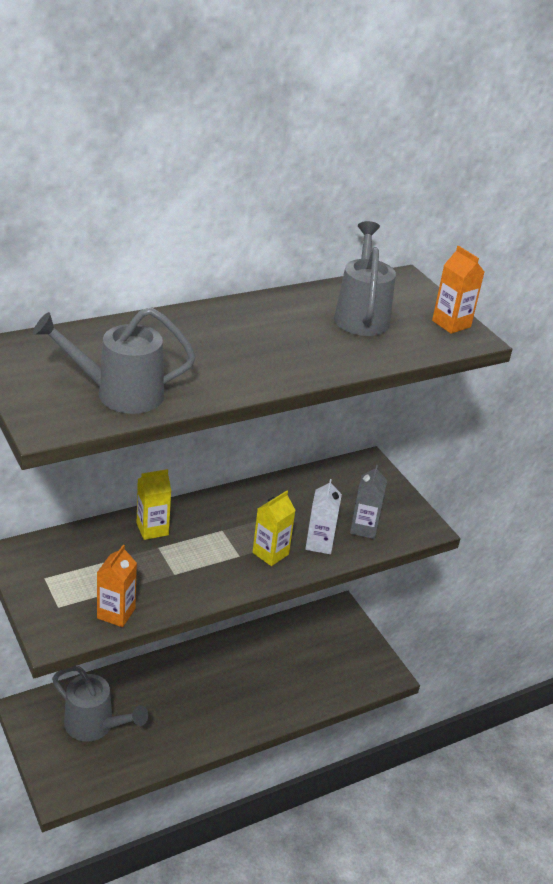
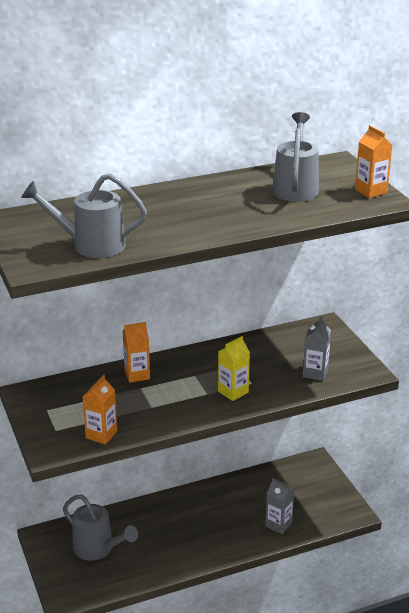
camera: 10 degrees right, 5 degrees down
(152, 529) = (137, 375): yellow carton -> orange carton
(305, 691) = (278, 524): none -> grey carton
(319, 543) = (275, 384): white carton -> none

